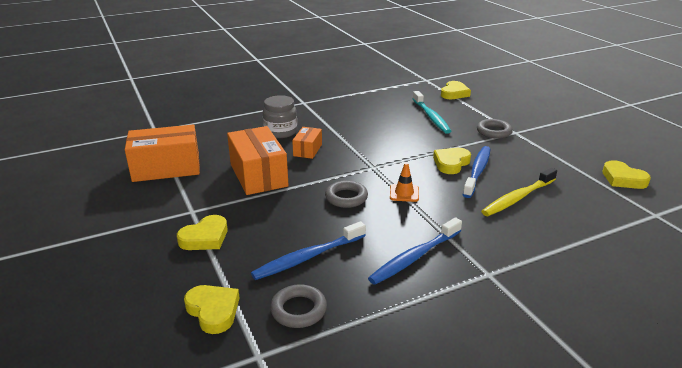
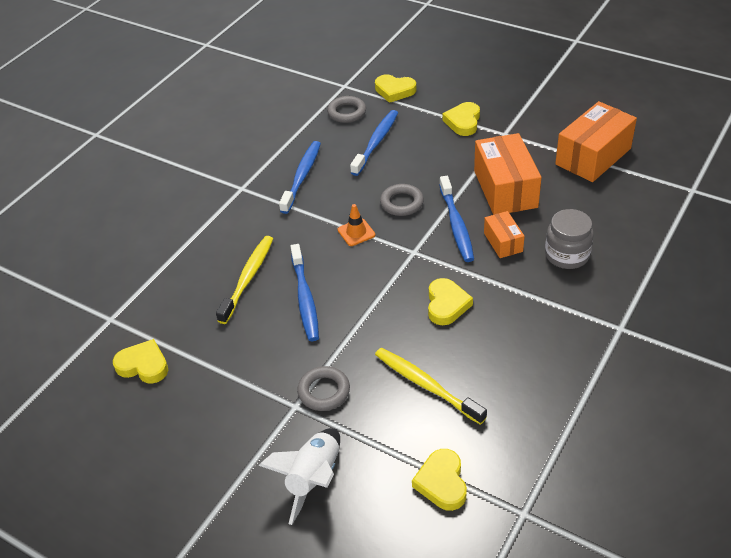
camera: 150 degrees right, 15 degrees up
(258, 175) = (505, 189): orange box -> orange box turned 45 degrees clockwise
(324, 169) = (456, 225): none -> blue toothbrush
(431, 117) = (426, 385): turquoise toothbrush -> yellow toothbrush
(451, 163) = (340, 298): yellow heart -> yellow heart (446, 305)
(519, 110) = (314, 479): none -> white rocket

